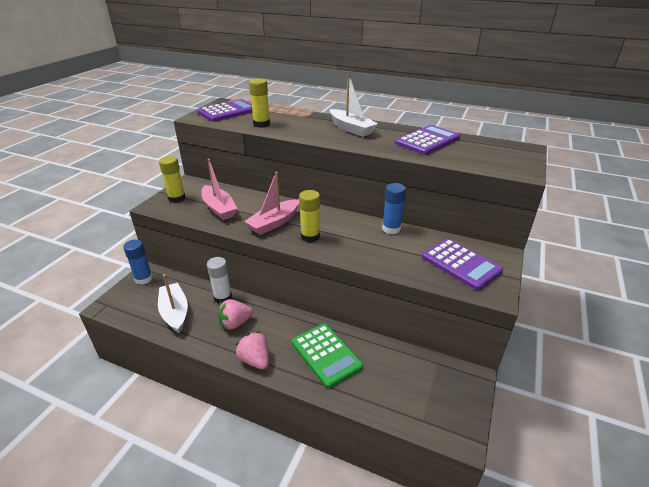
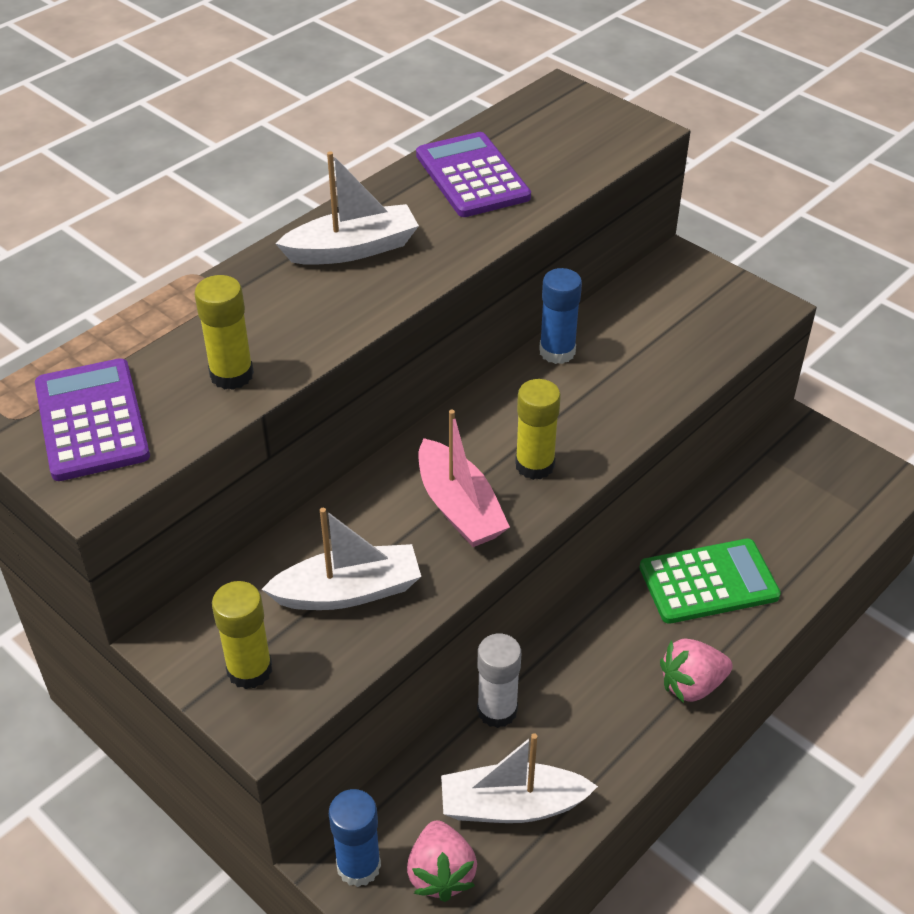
camera: 70 degrees left, 10 degrees up
(219, 208) = (348, 591): pink boat -> white boat
(235, 323) = (585, 700): pink strawberry -> pink strawberry (441, 873)
(460, 264) = (690, 311): purple calculator -> none

